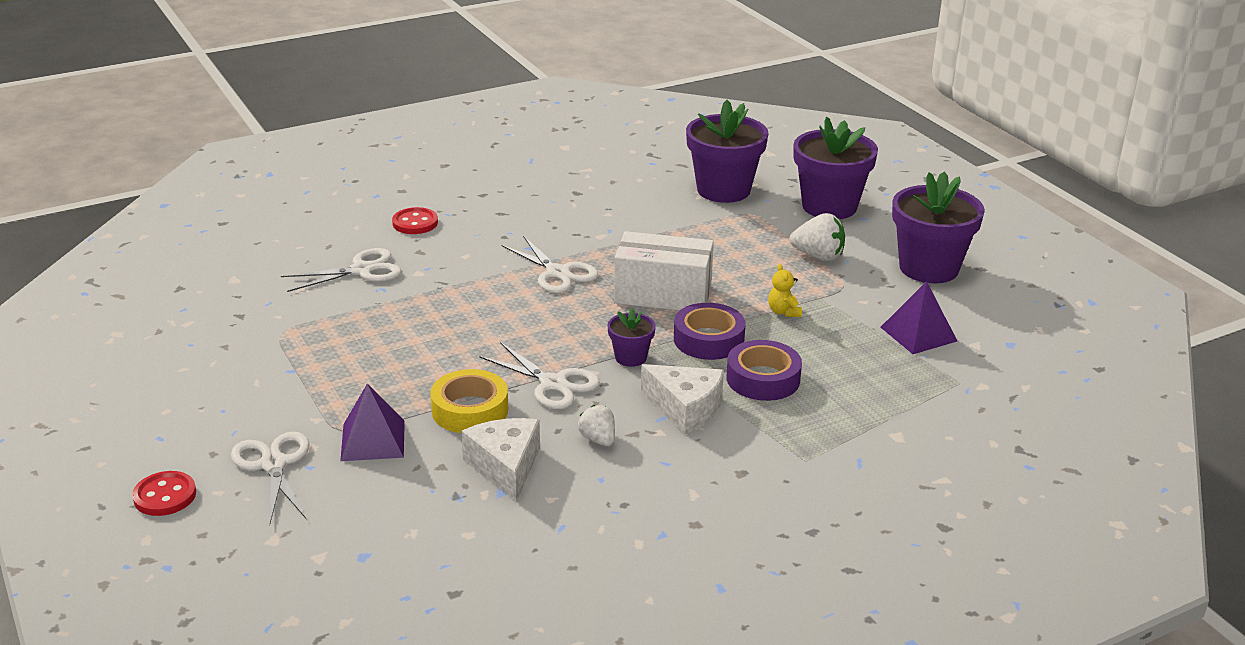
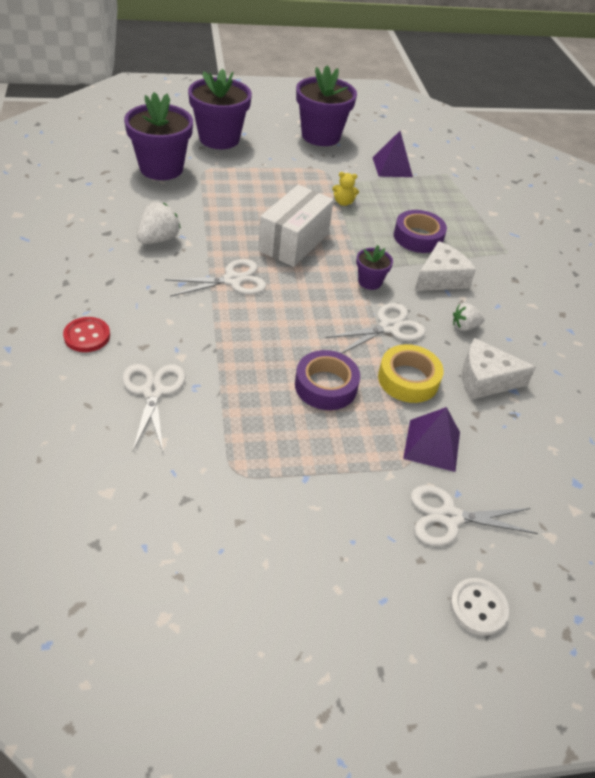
camera: 75 degrees left, 15 degrees up
(165, 496) = (478, 607): red button -> white button
(708, 340) = (362, 242): purple tape -> purple tape (326, 386)
(818, 256) = (282, 166): white strawberry -> white strawberry (158, 239)

